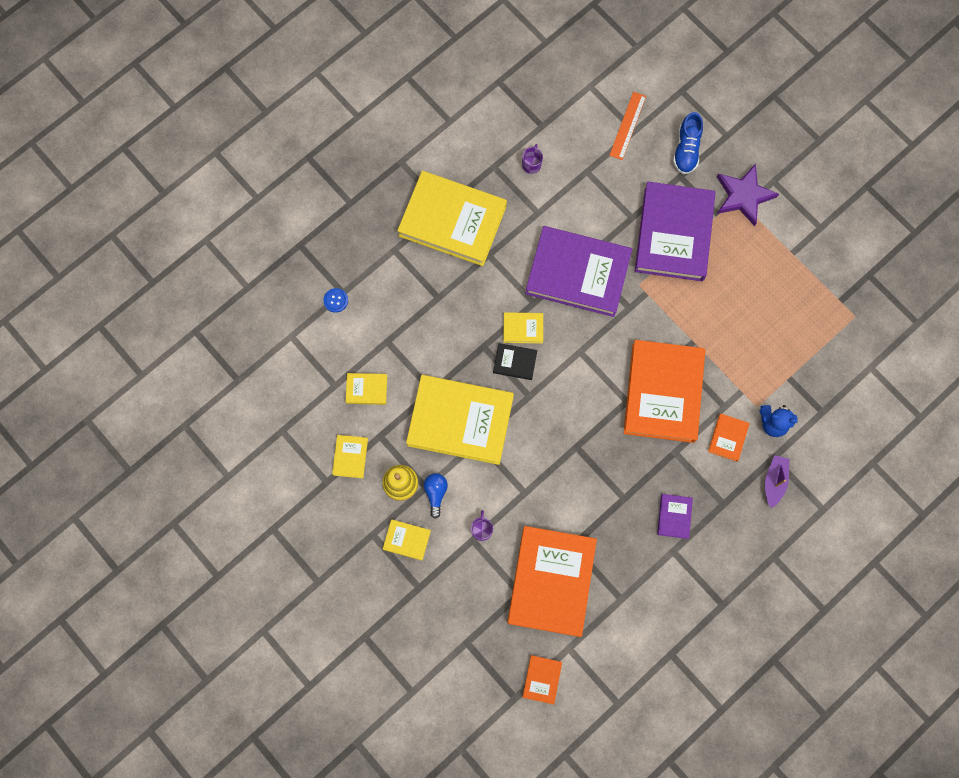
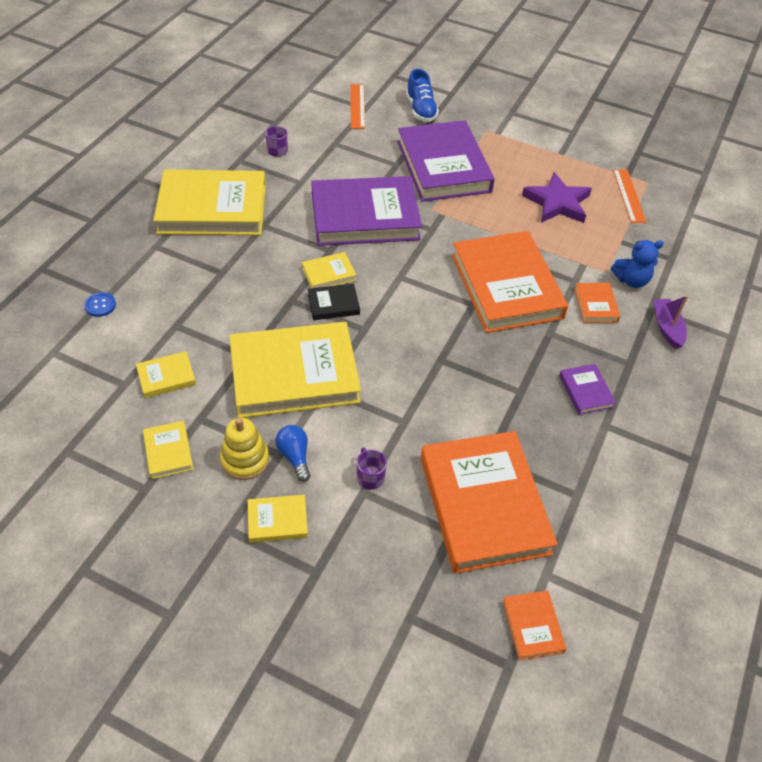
camera: 25 degrees left, 25 degrees down
(743, 196) = (491, 127): purple star -> purple star (557, 203)
(827, 327) = (629, 195): none -> orange ruler

